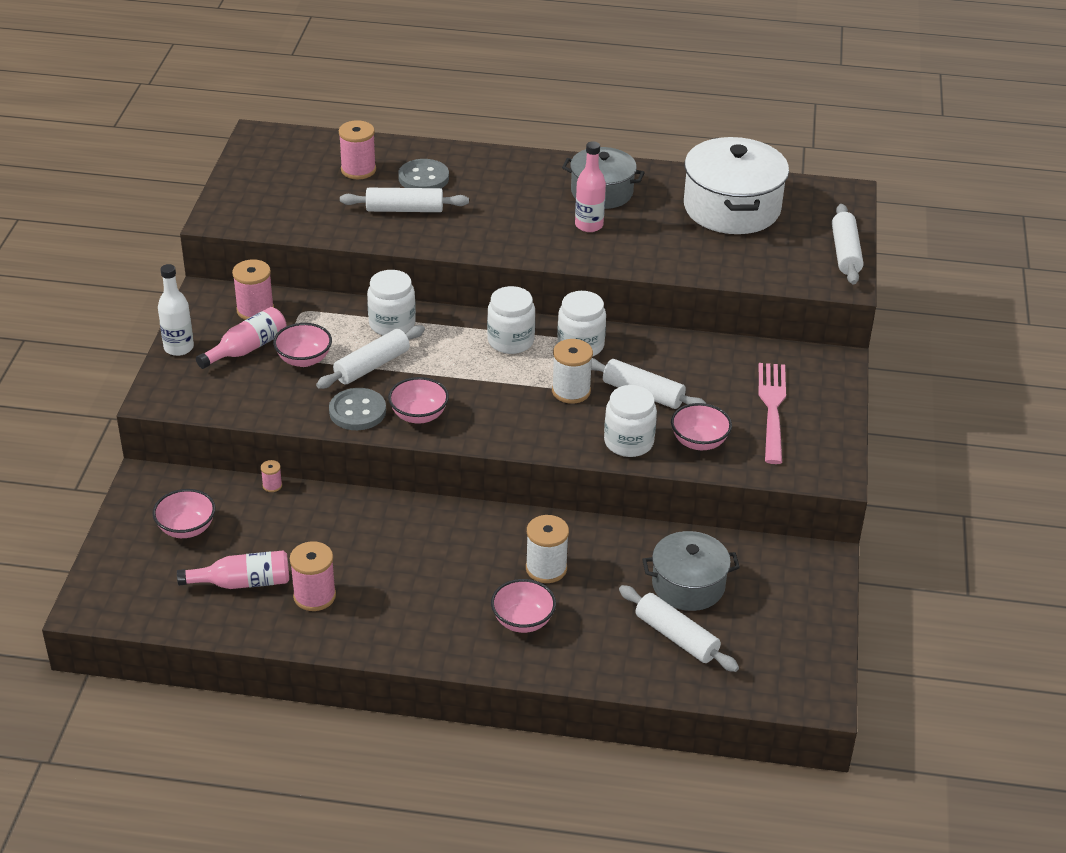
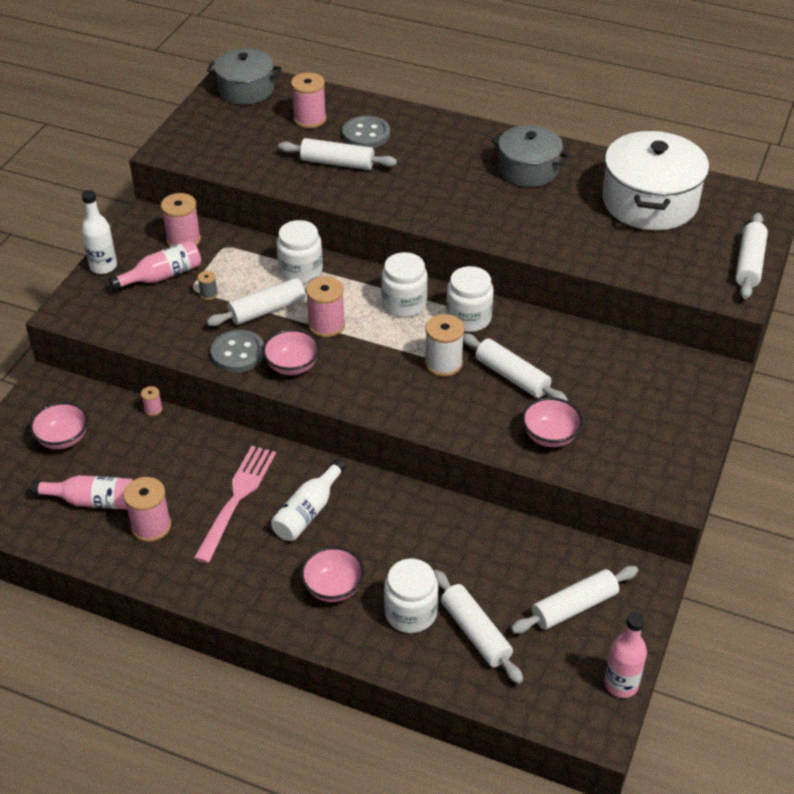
camera: 15 degrees right, 5 degrees up
(304, 359) = (208, 294): pink bowl -> grey spool
(439, 372) = (326, 325): none -> pink spool
(471, 556) = (308, 512): none -> white bottle
(546, 568) = (373, 537): white spool -> none
(589, 225) = (504, 201): pink bottle -> pink bottle (621, 684)
(628, 442) = (481, 425): white jar -> white jar (410, 613)
(688, 585) = (505, 579): grey pot -> grey pot (246, 90)
(762, 598) = (574, 607): none -> white rolling pin
(772, 408) = (634, 412): pink fork -> pink fork (237, 498)

